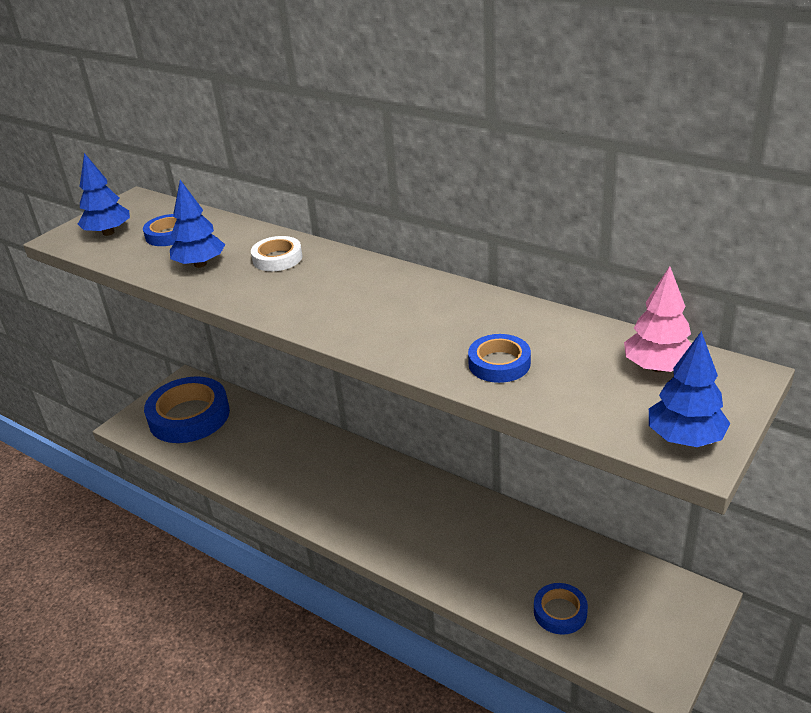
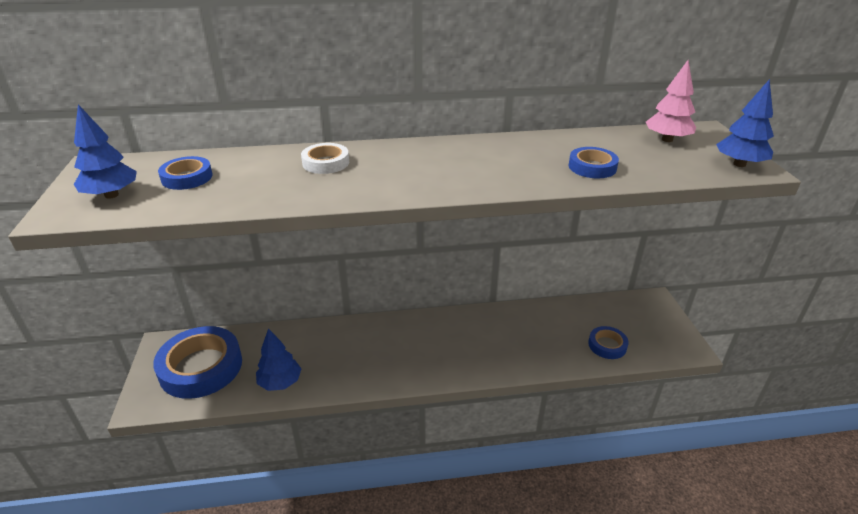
camera: 45 degrees left, 0 degrees up
(200, 264) = (261, 187): blue tree -> blue tree (280, 382)

